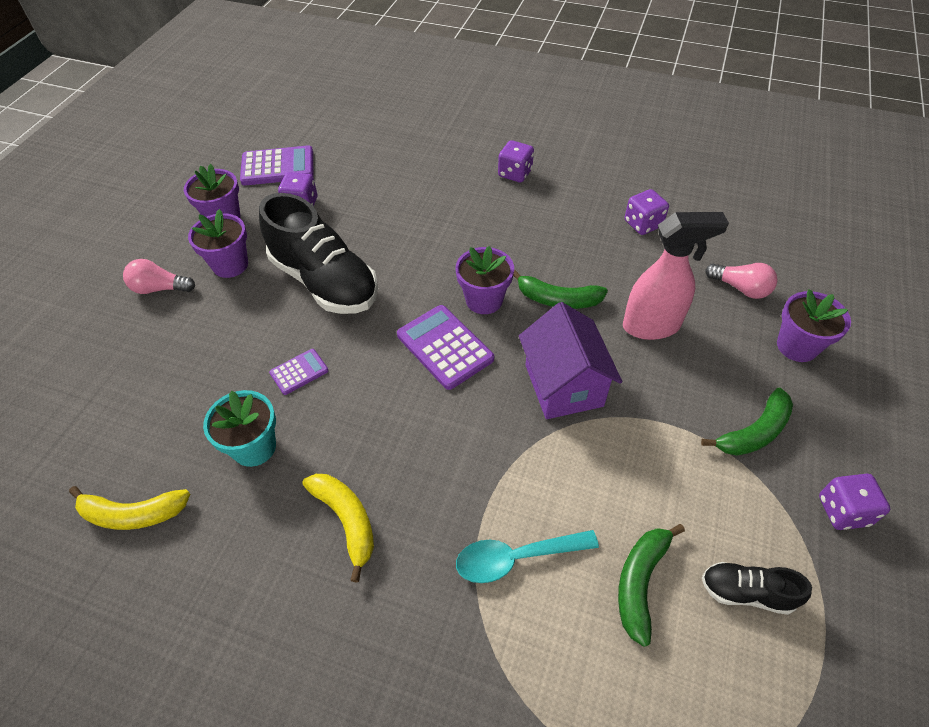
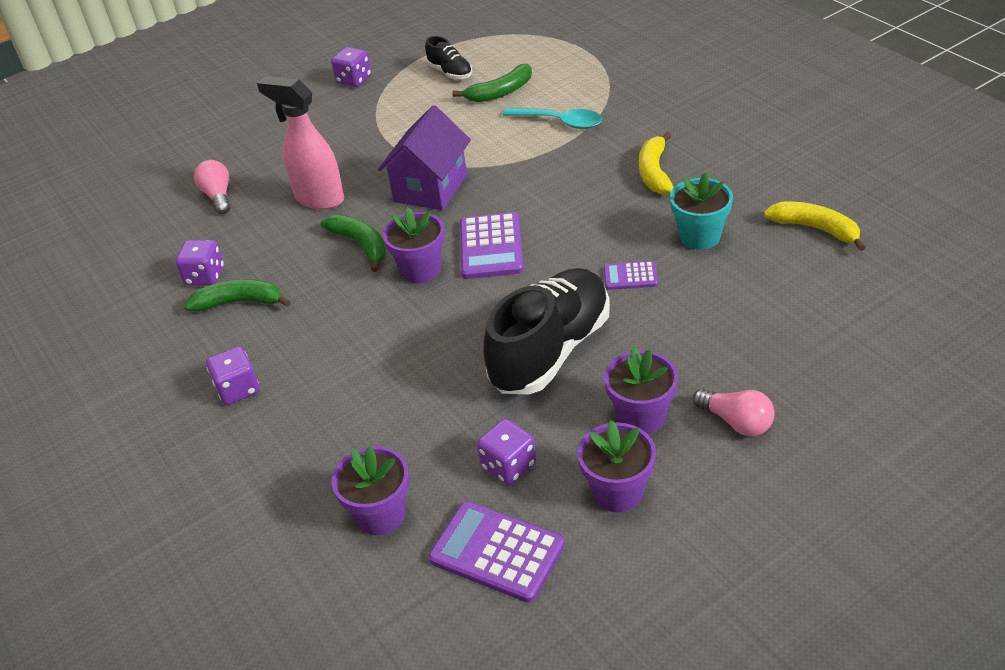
camera: 140 degrees left, 10 degrees down
(325, 281) = (550, 350): black shoe -> black shoe turned 45 degrees clockwise
(754, 432) = (346, 123): green banana -> green banana (239, 302)
(797, 346) = (245, 150): purple flower pot -> purple flower pot (381, 515)

